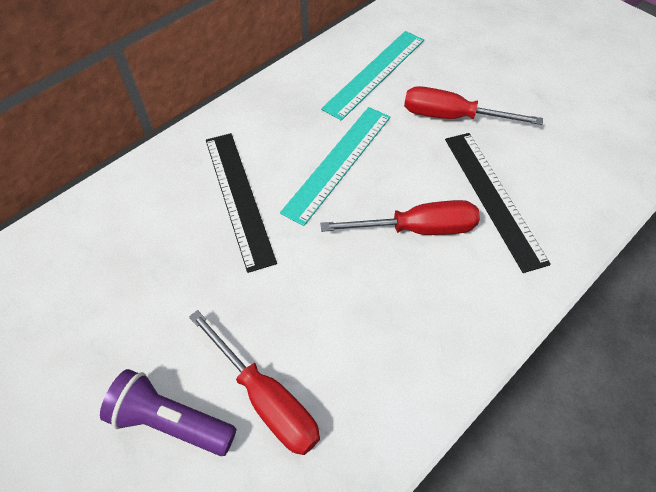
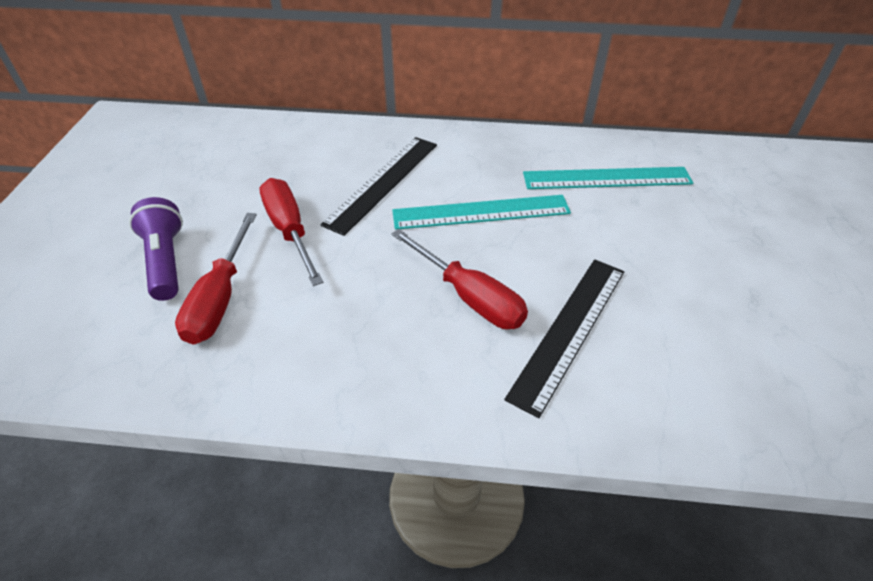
camera: 50 degrees right, 10 degrees down
(452, 117) = (628, 251): red screwdriver -> red screwdriver (289, 230)

